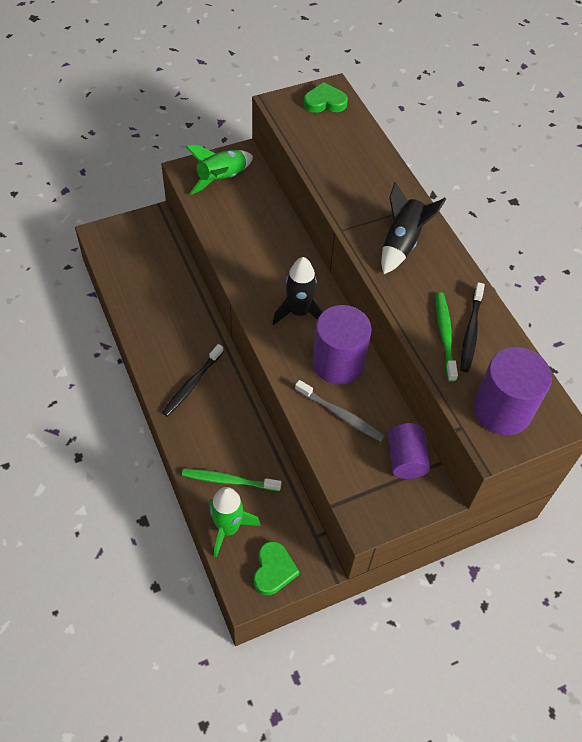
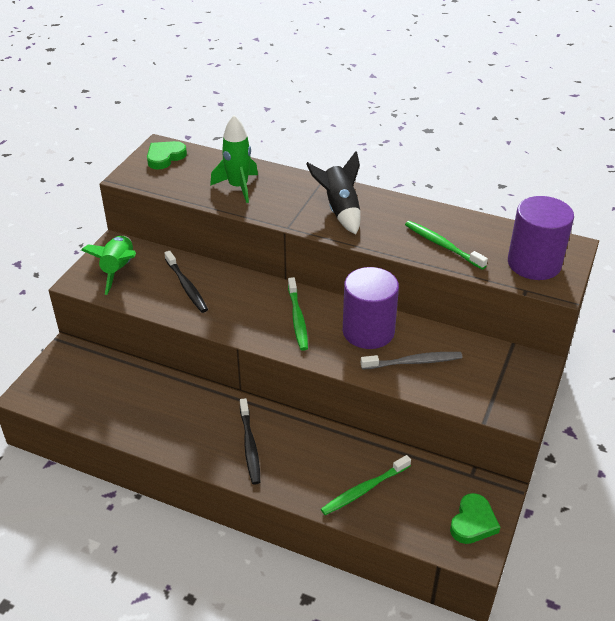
camera: 40 degrees left, 15 degrees down
(228, 528) = (406, 523): green rocket -> green rocket (238, 187)
(273, 570) = (473, 522): green heart -> green heart turned 60 degrees clockwise
(299, 312) = (297, 318): black rocket -> green toothbrush
(405, 459) = (490, 357): purple cylinder -> none
(471, 332) = (455, 233): black toothbrush -> black toothbrush (186, 286)

